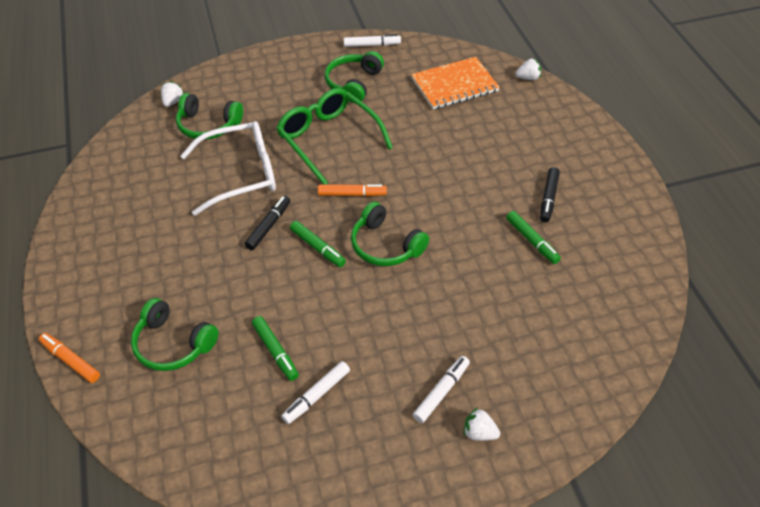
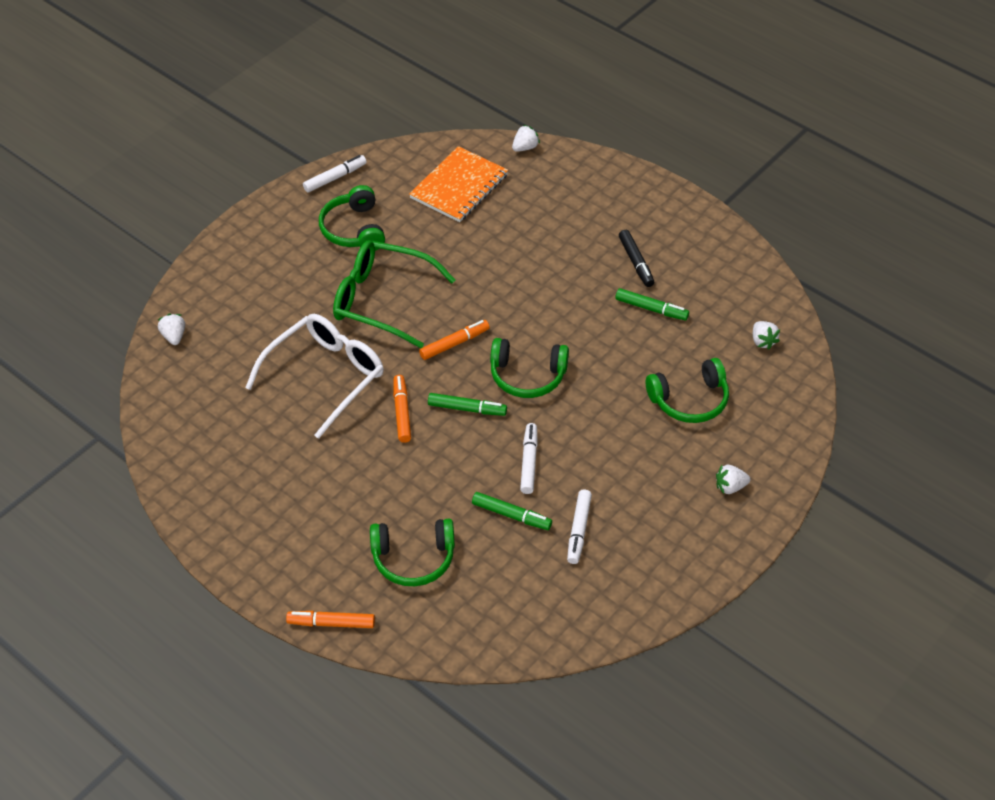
camera: 35 degrees left, 0 degrees up
(208, 125) = (240, 343): green headphones -> green headphones (689, 400)
(269, 226) = (402, 412): black marker -> orange marker
(441, 392) = (677, 472): white marker -> white marker (529, 462)
(612, 316) = (763, 341): none -> white strawberry

